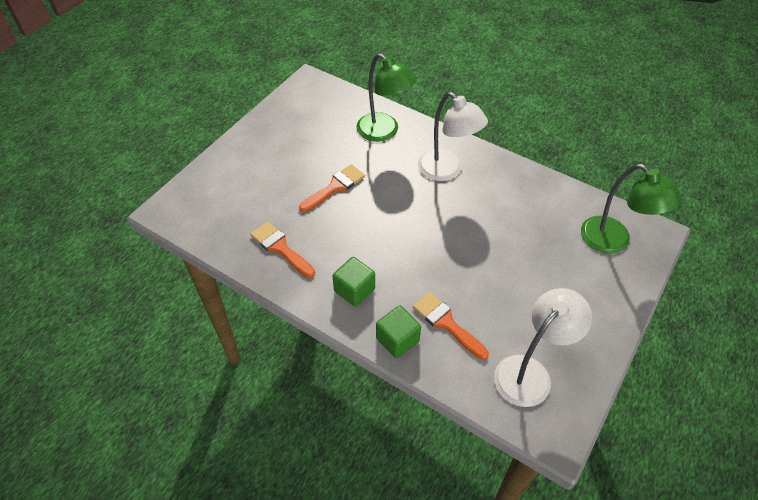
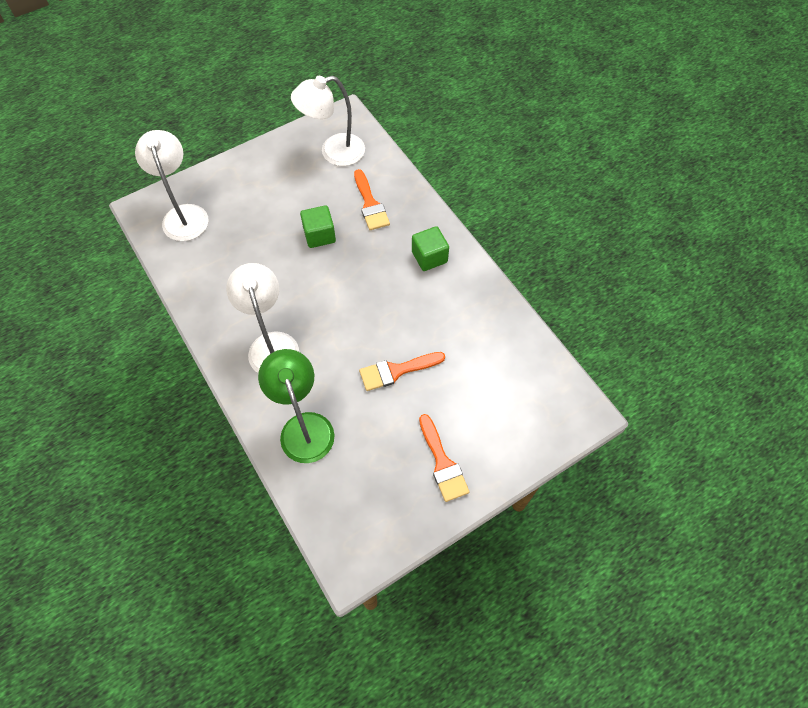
camera: 155 degrees left, 10 degrees up
(280, 248) = (479, 322): orange brush -> orange brush (442, 463)
(397, 340) = (415, 207): green cube -> green cube (319, 235)
(613, 241) = (184, 214): green lamp -> white lamp

